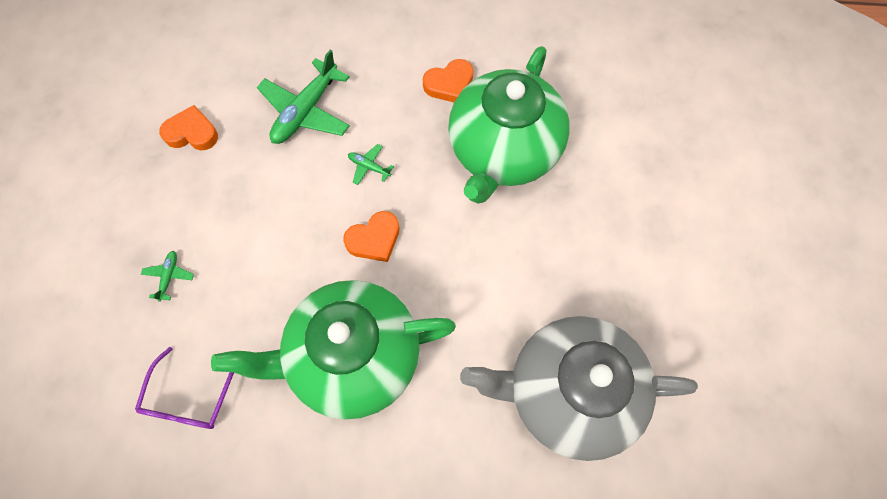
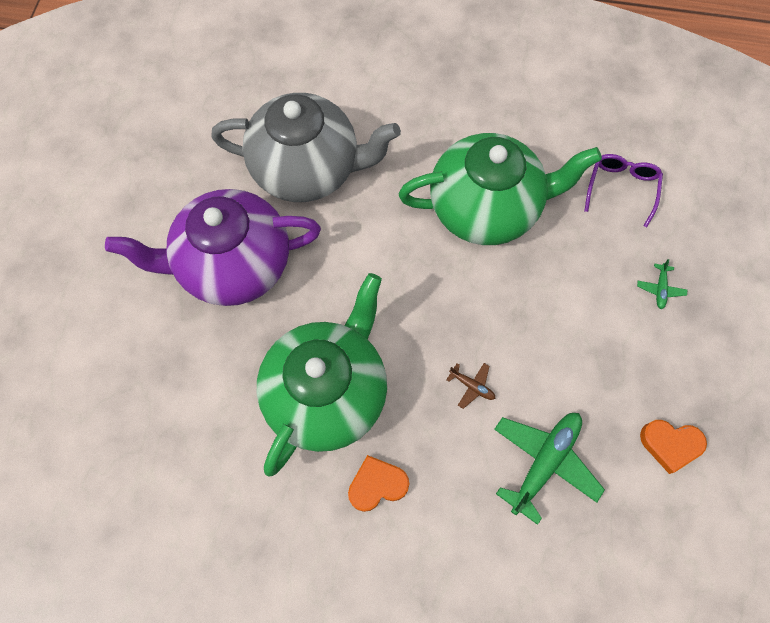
camera: 175 degrees left, 0 degrees up
(369, 167) = (472, 386): green plane -> brown plane
(374, 239) = (467, 308): orange heart -> none
(624, 265) = (233, 265): none -> purple teapot

